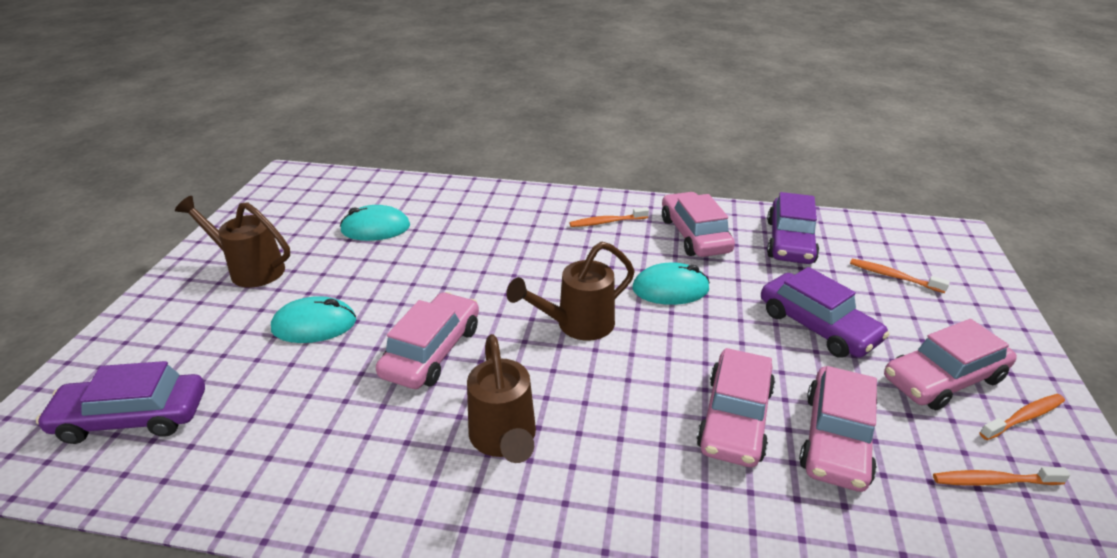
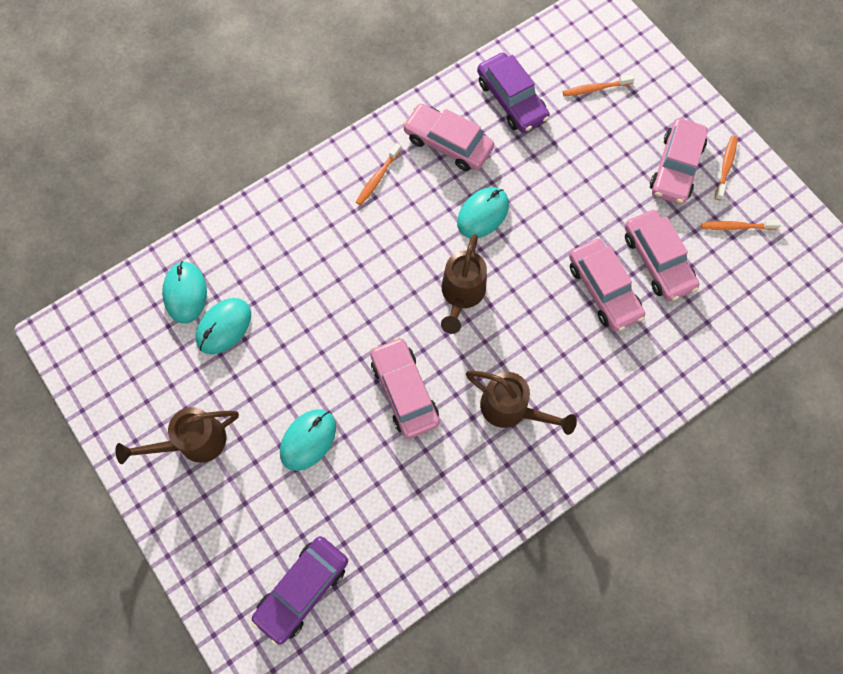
camera: 45 degrees left, 35 degrees up
(383, 200) = (185, 293): none -> turquoise mouse
(817, 326) = (588, 176): purple car -> none
(993, 481) = (736, 227): orange toothbrush -> orange toothbrush turned 45 degrees clockwise

